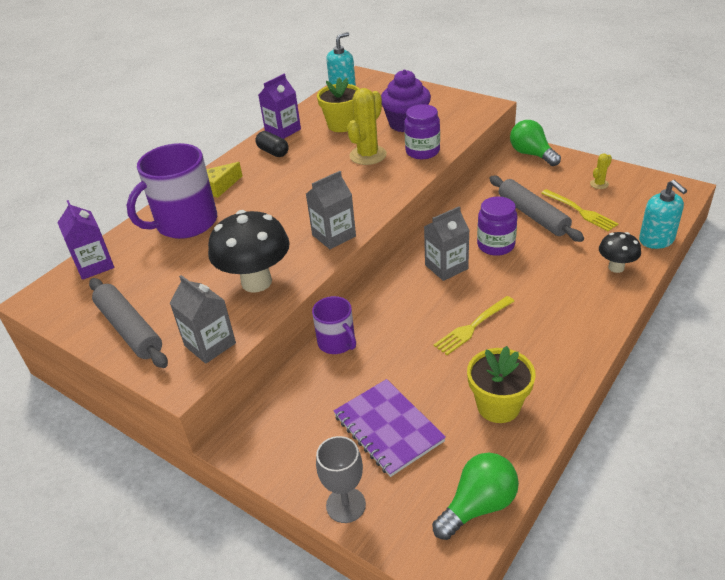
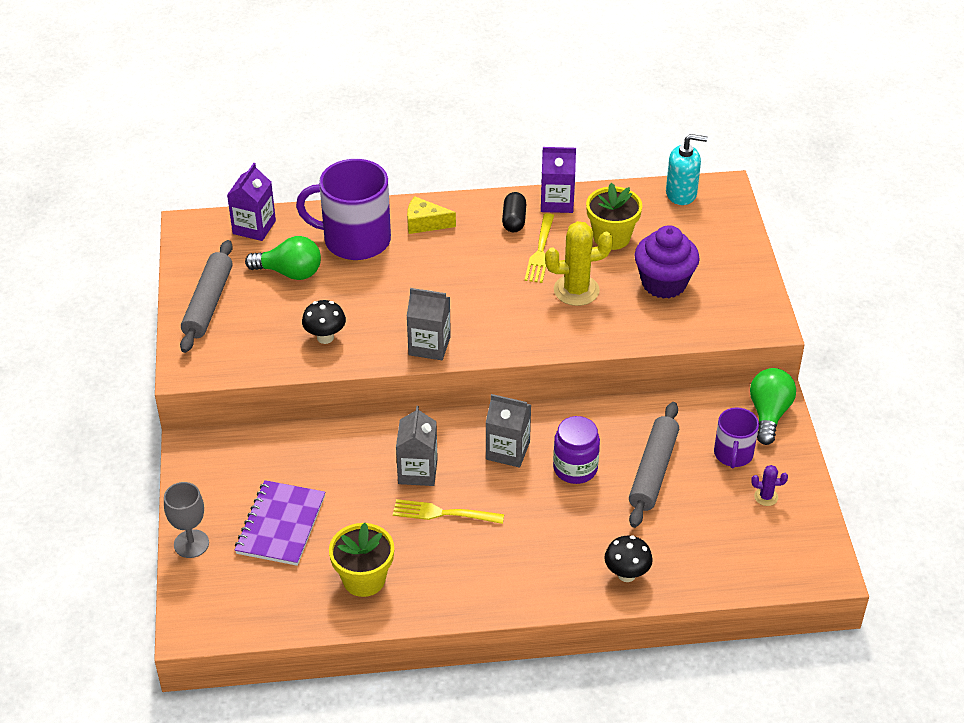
camera: 45 degrees right, 5 degrees up
(210, 344) = (234, 360): grey carton -> grey carton (417, 471)
(256, 282) = (325, 337): black mushroom -> black mushroom, size x0.54
(337, 342) = (342, 436): purple mug -> purple mug (733, 454)
(422, 151) = (623, 325): purple jar -> none
(478, 505) = (254, 619): green light bulb -> green light bulb (290, 272)
(580, 211) = (697, 505): yellow fork -> yellow fork (540, 251)
(599, 184) = (766, 497): yellow cactus -> purple cactus
(656, 240) = (705, 587): turquoise soap dispenser -> none

